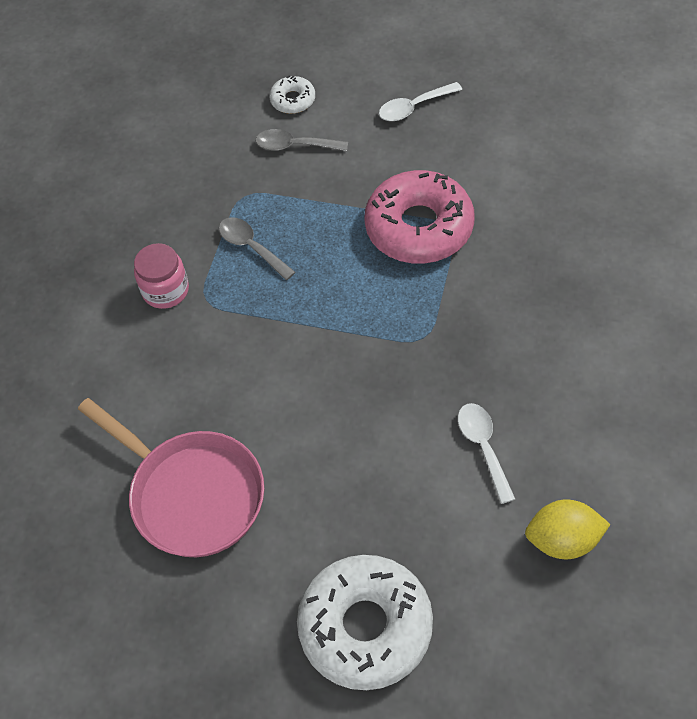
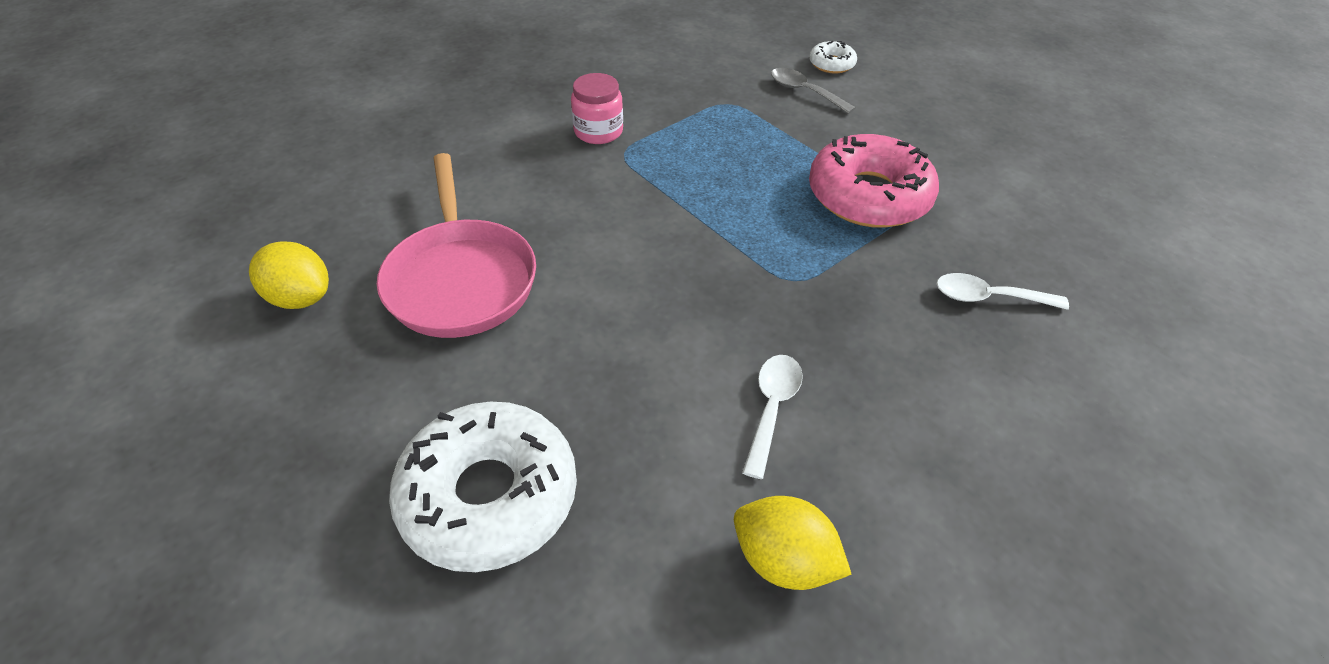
camera: 30 degrees right, 10 degrees down
(87, 590) = (300, 298): none -> yellow lemon
(251, 247) = (698, 138): grey spoon -> none
(414, 107) = (941, 113): white spoon -> white spoon (988, 297)

